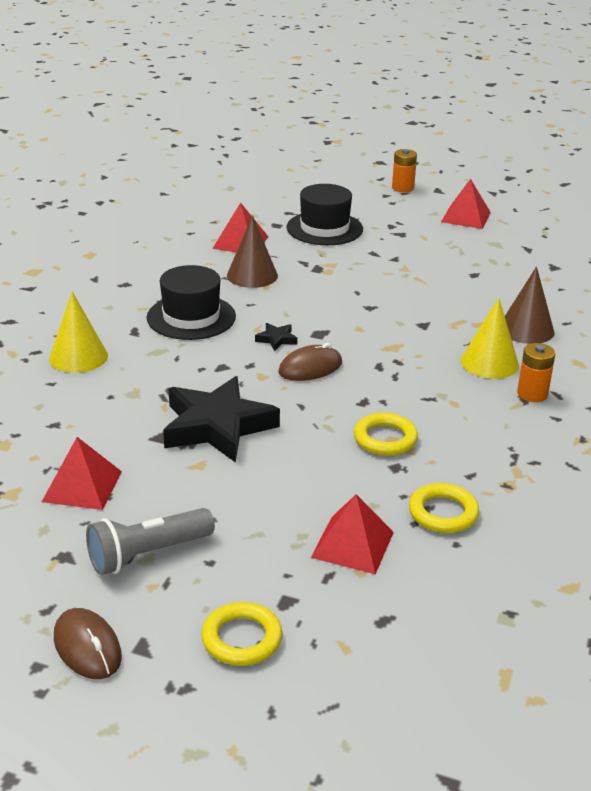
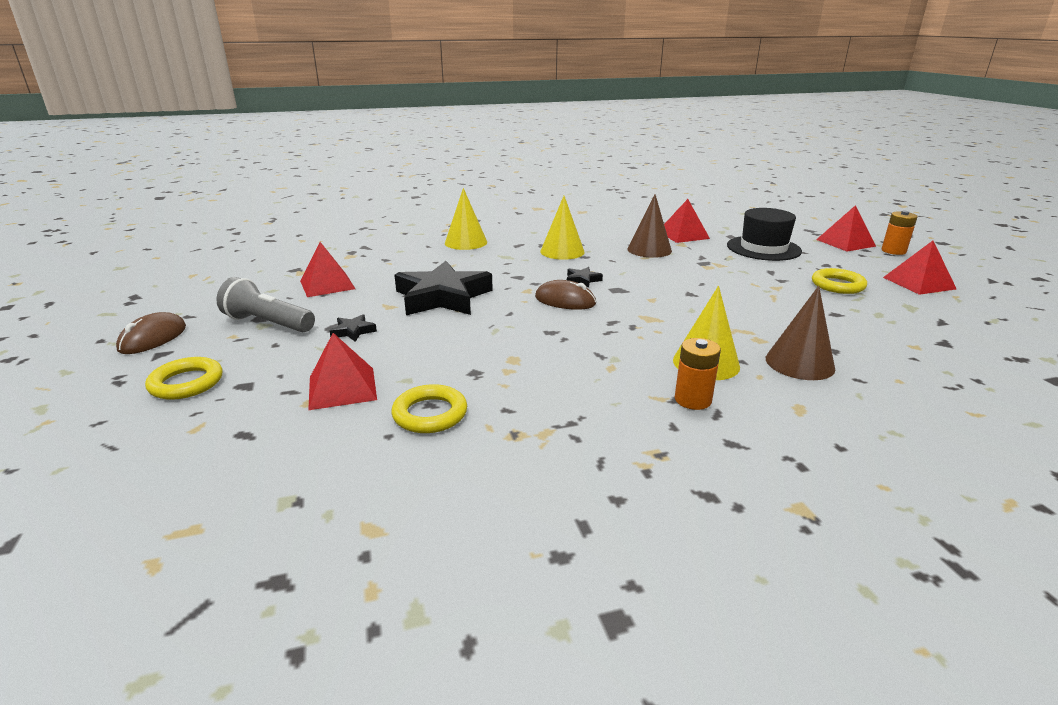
camera: 55 degrees right, 5 degrees down
(191, 317) = (562, 251): black hat -> yellow cone
(236, 505) = (353, 331): none -> black star
(362, 193) = (845, 243): none -> red pyramid
(385, 439) = (510, 355): yellow ring -> yellow ring (837, 285)

